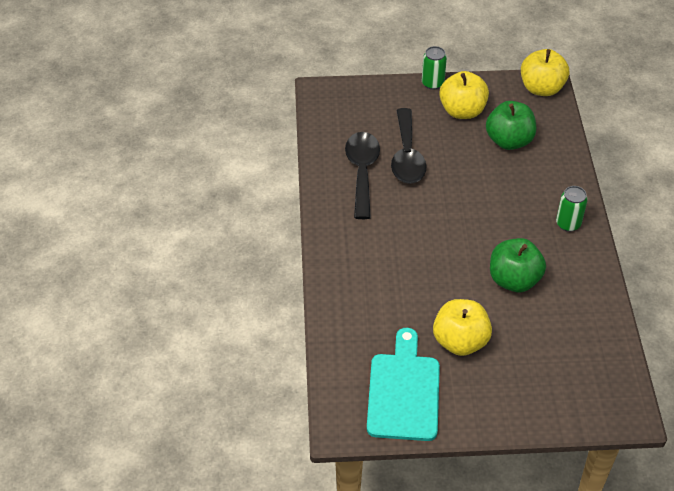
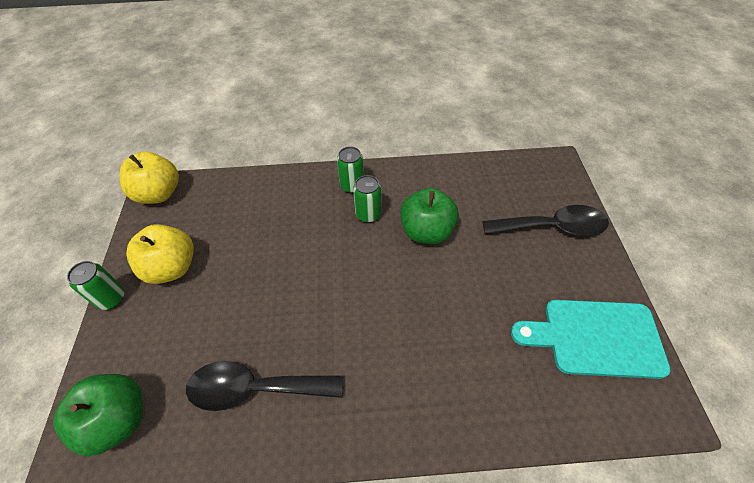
camera: 90 degrees left, 5 degrees up
(407, 156) = (235, 331): black spoon -> black spoon (552, 227)
(460, 341) = (514, 281): yellow apple -> none
(509, 141) = (231, 225): green apple -> green apple (118, 419)
(531, 236) = (368, 214): none -> green can

